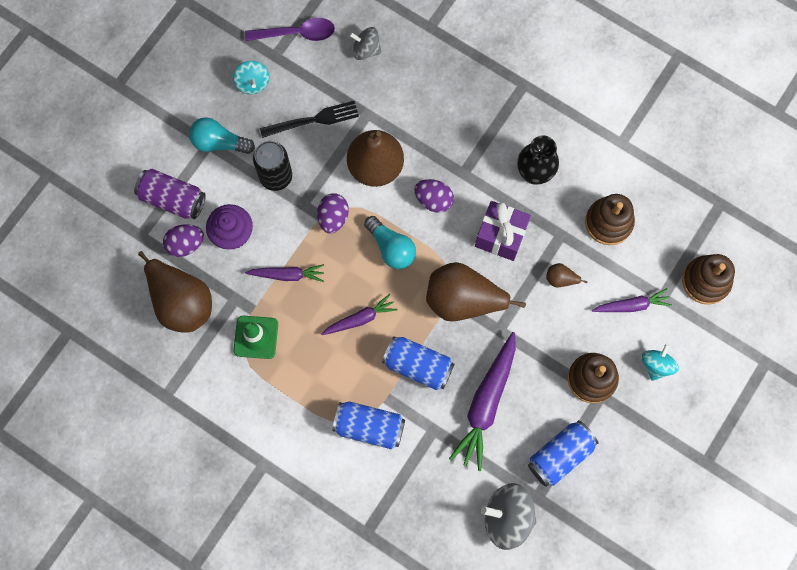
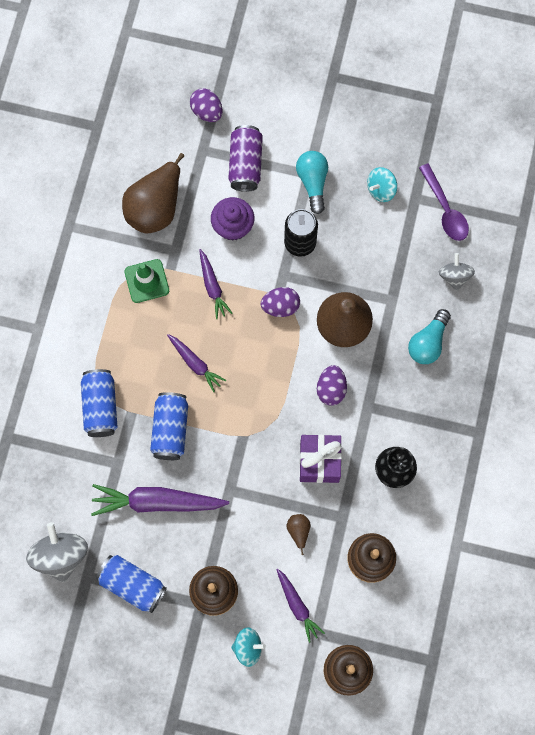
camera: 70 degrees right, 0 degrees up
(186, 244) = (208, 191): purple egg -> purple egg (207, 111)
(313, 120) = (366, 255): black fork -> none
(391, 248) = (271, 367): turquoise light bulb -> turquoise light bulb (428, 343)
(463, 300) = (245, 448): brown pear -> none

